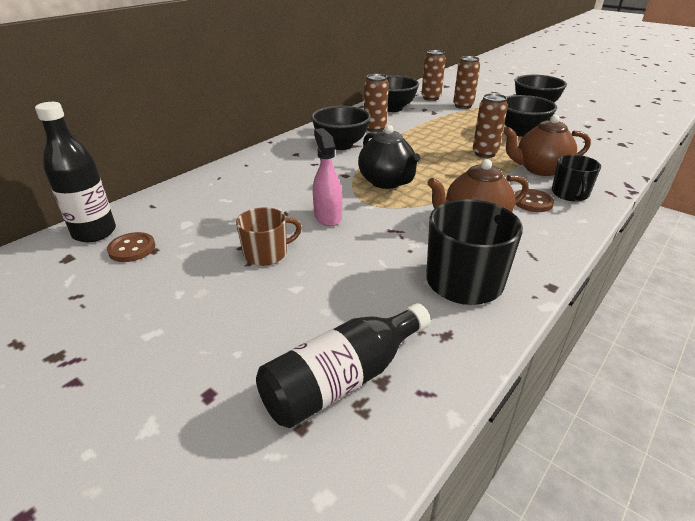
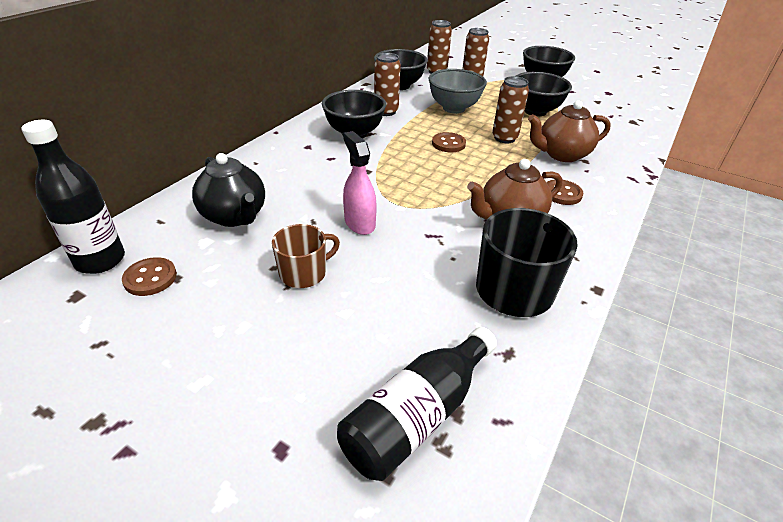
camera: 10 degrees left, 5 degrees up
(387, 182) = (412, 177): black teapot -> black teapot (235, 216)
(428, 156) = (448, 144): none -> brown button
(440, 128) = (454, 108): none -> grey bowl
(570, 194) = (595, 182): black mug -> none

